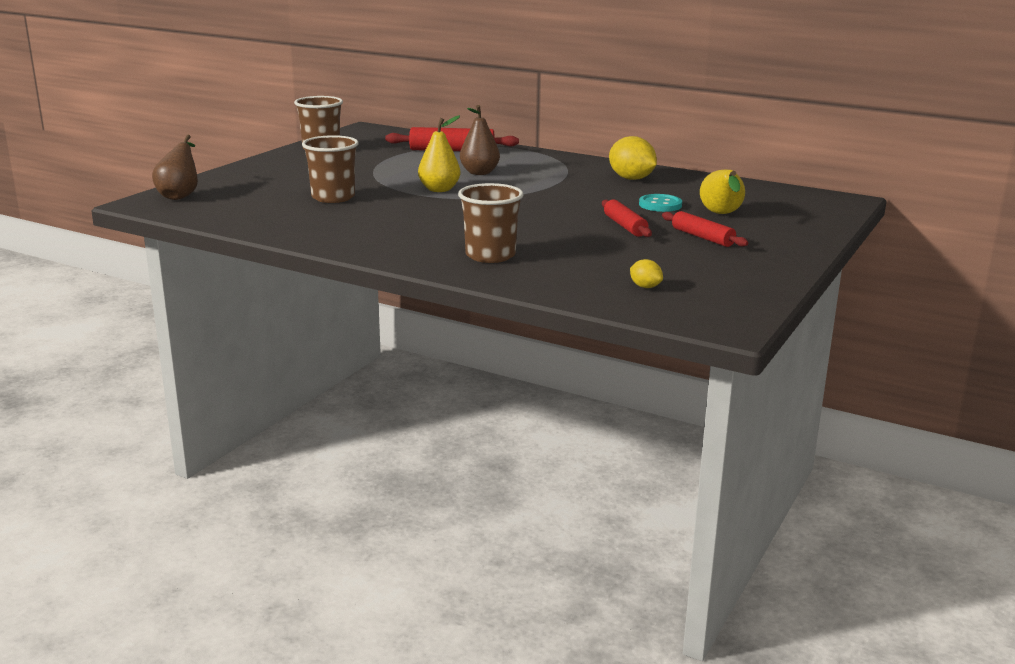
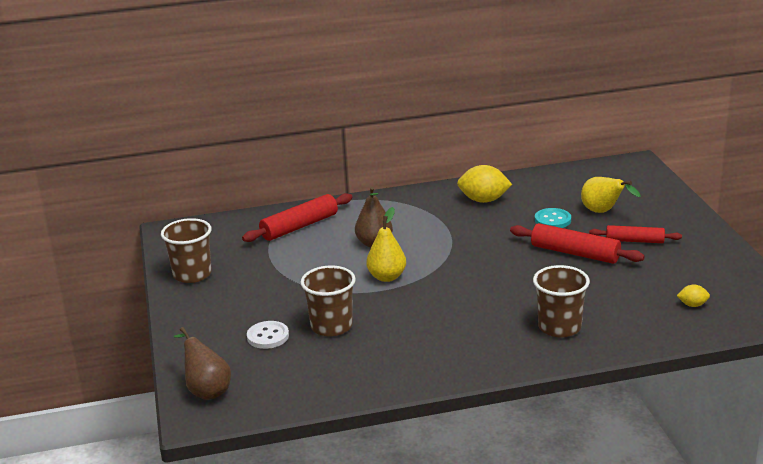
camera: 40 degrees left, 5 degrees up
(282, 188) = (268, 336): none -> white button
(625, 226) = (575, 253): red rolling pin -> red rolling pin, size x1.52

